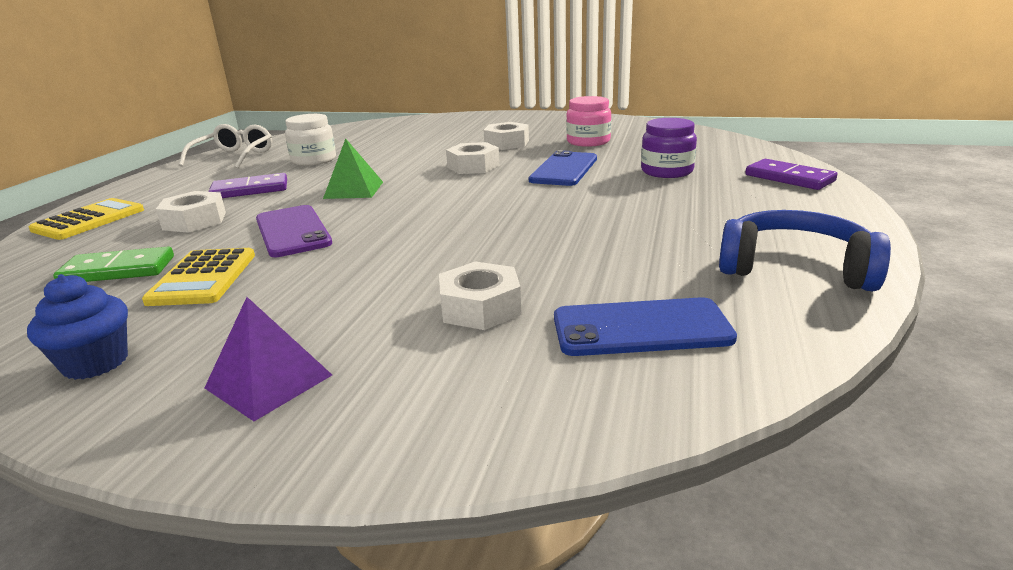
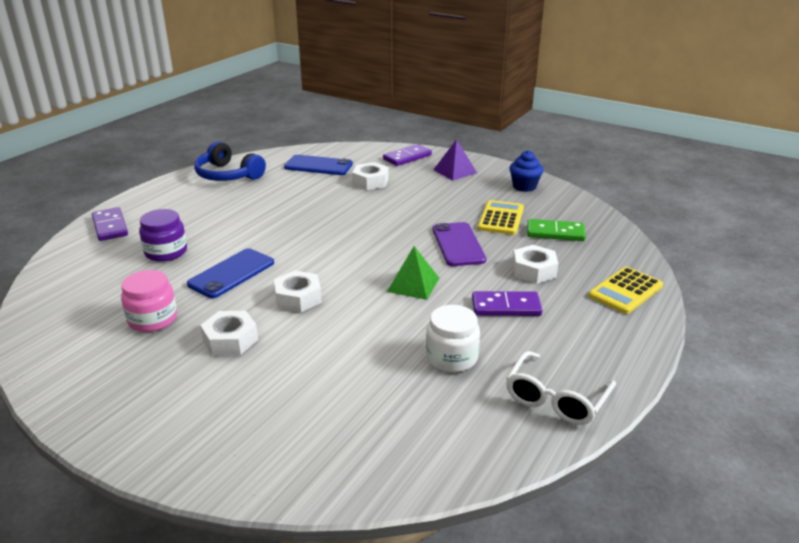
camera: 165 degrees left, 5 degrees up
(417, 412) = (407, 157): none -> purple domino

